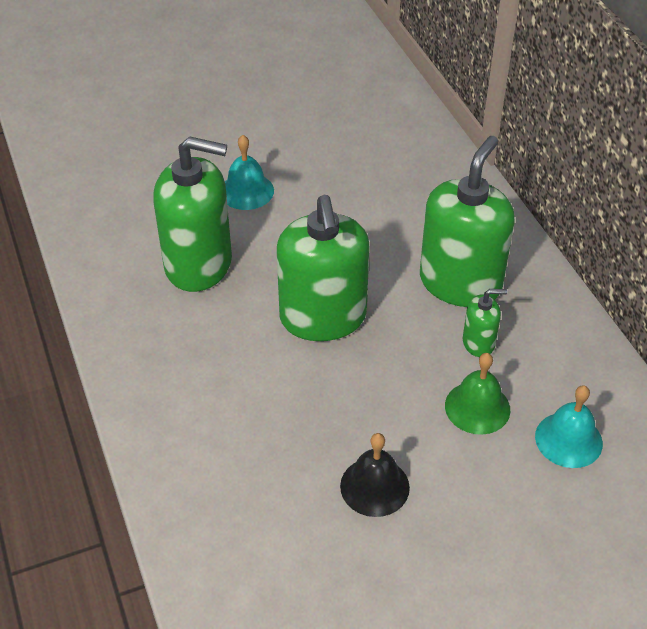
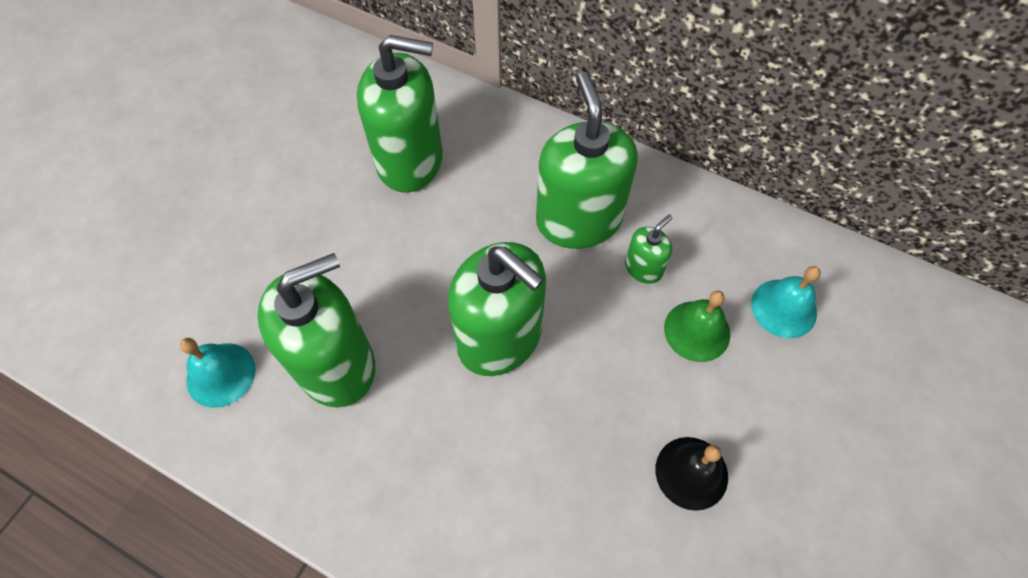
camera: 40 degrees left, 15 degrees up
(246, 191) = (310, 253): turquoise bell -> turquoise bell (221, 374)
(372, 175) = (410, 161): none -> green soap dispenser

